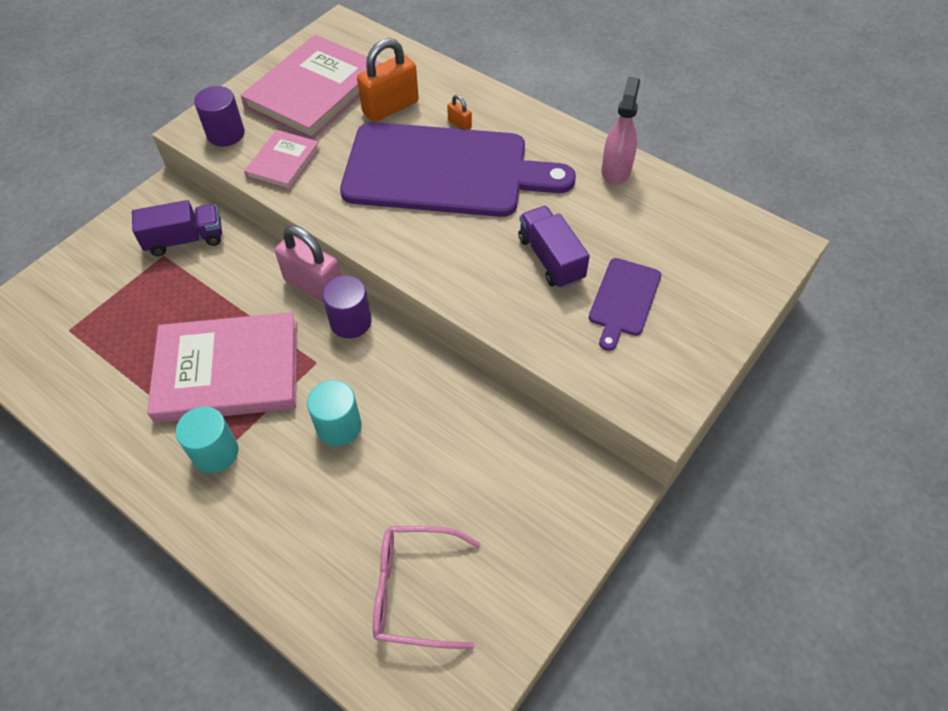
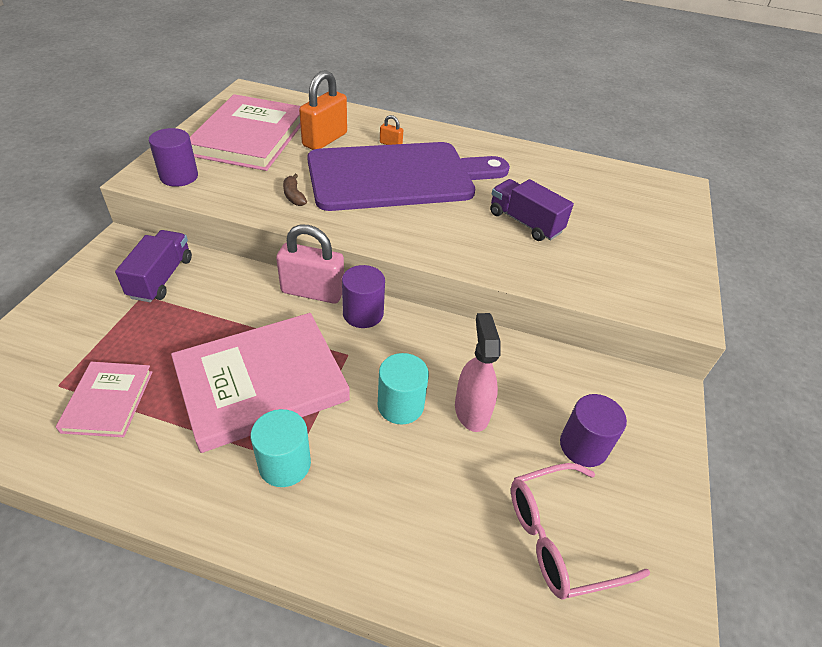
camera: 25 degrees left, 10 degrees down
(185, 240) = (161, 278): purple truck -> purple truck turned 45 degrees counterclockwise
(283, 163) = (248, 190): pink book -> pink book (108, 401)
(324, 178) = (294, 196): none -> brown banana
(489, 516) = (583, 446): none -> purple cylinder
(616, 170) = (532, 157): pink spray bottle -> pink spray bottle (471, 410)
(624, 300) = (600, 241): purple cutting board -> none

